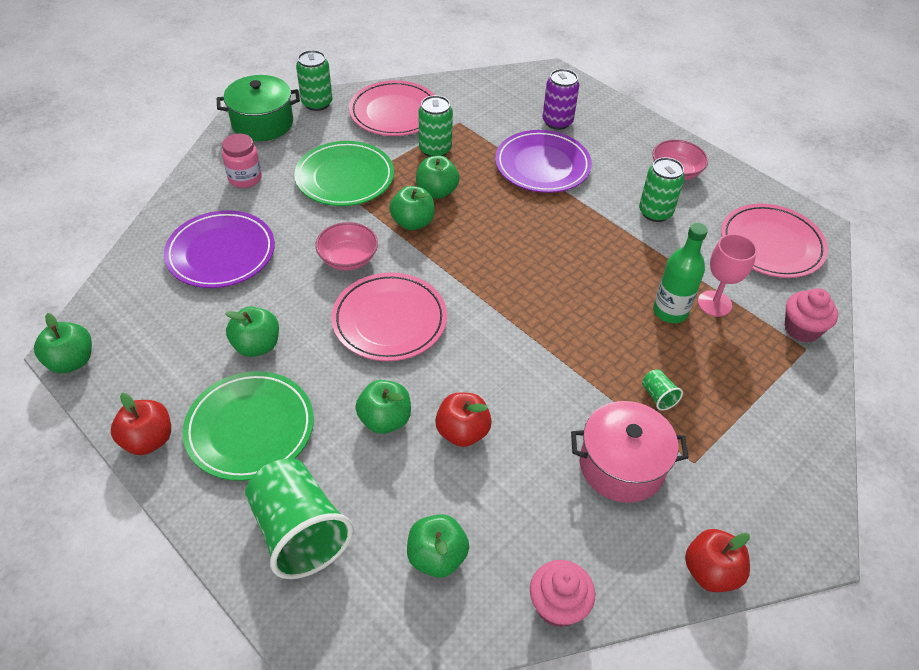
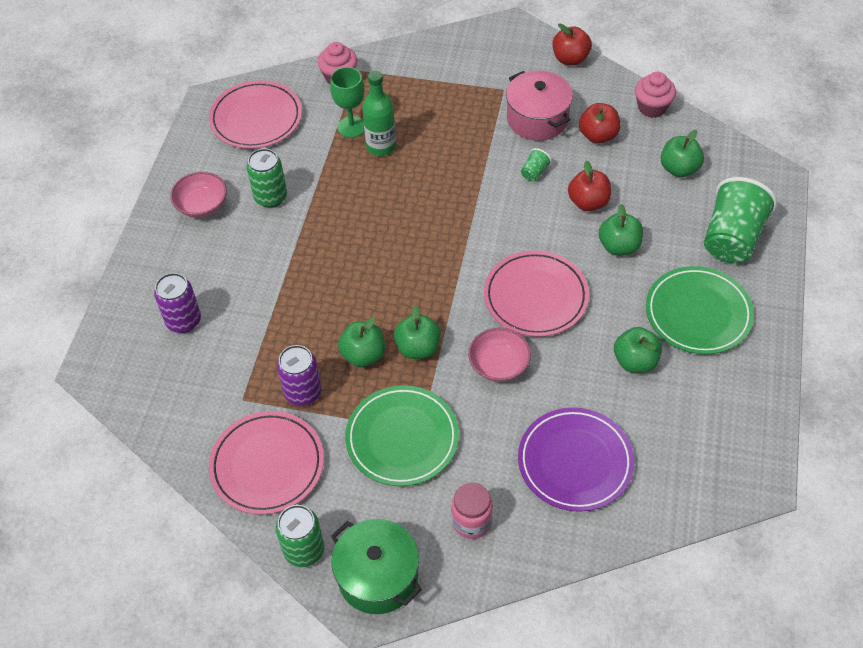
camera: 120 degrees left, 5 degrees up
(71, 361) = (765, 470): green apple -> none
(148, 440) = (764, 363): red apple -> red apple (598, 136)
(435, 149) = (303, 392): green can -> purple can
(542, 165) = (264, 299): purple plate -> none
(658, 396) = (466, 123): green cup -> green cup (534, 172)
(714, 303) = (351, 127): pink goblet -> green goblet

